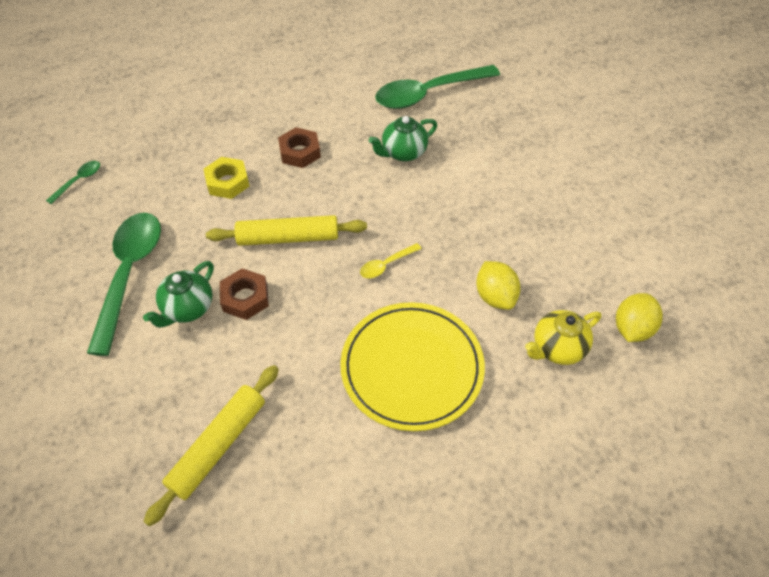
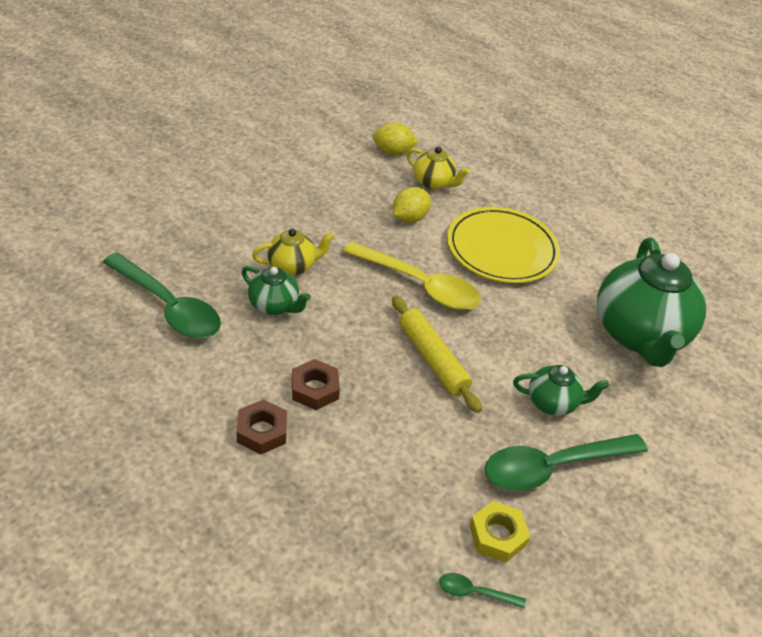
camera: 120 degrees left, 10 degrees down
(218, 446) = (639, 335): yellow rolling pin -> green teapot
(227, 182) = (392, 436): yellow nut -> yellow nut (497, 535)
(245, 298) = (514, 366): brown nut -> brown nut (262, 431)
(386, 264) = (419, 285): yellow spoon -> yellow spoon, size x2.31
(449, 177) = (292, 266): none -> yellow teapot

